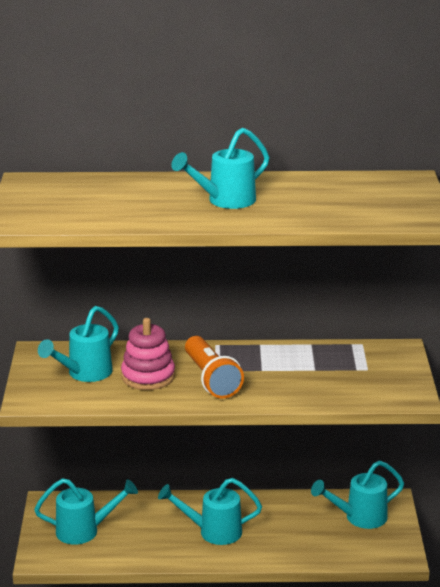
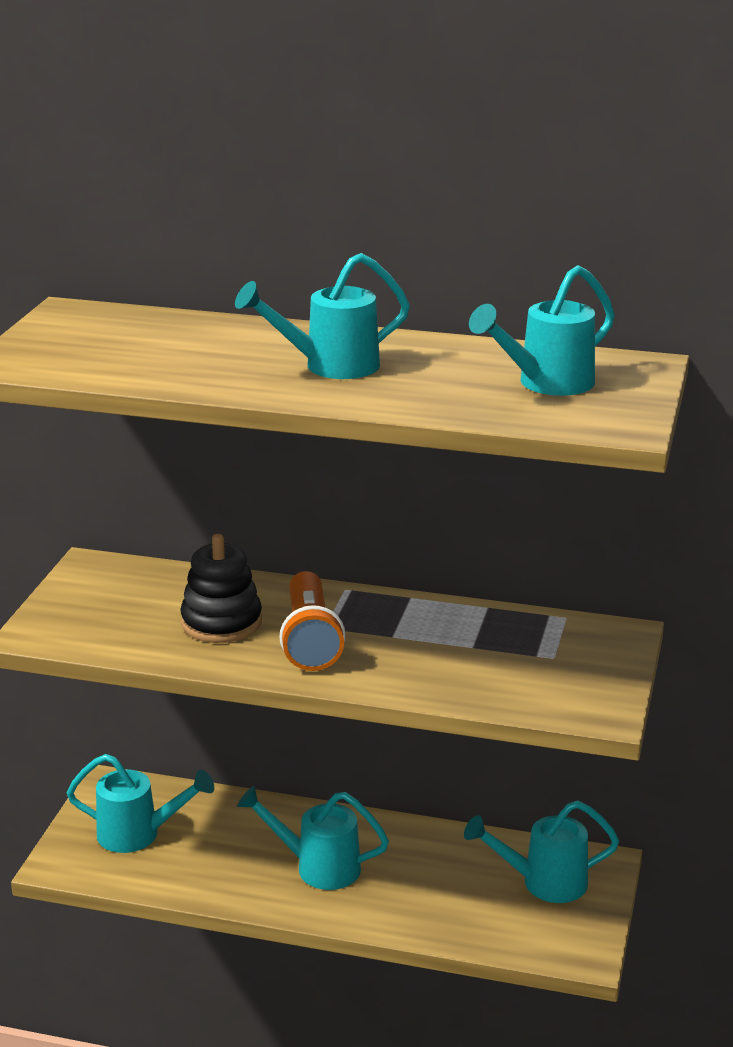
camera: 15 degrees right, 0 degrees up
(84, 374) = (134, 606): turquoise watering can -> turquoise watering can (545, 384)
(148, 376) = (221, 622): pink stacking toy -> black stacking toy

